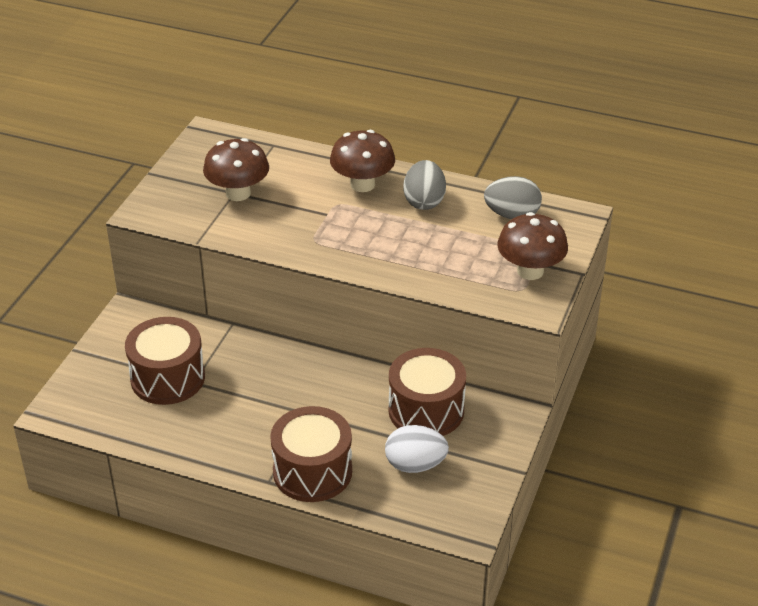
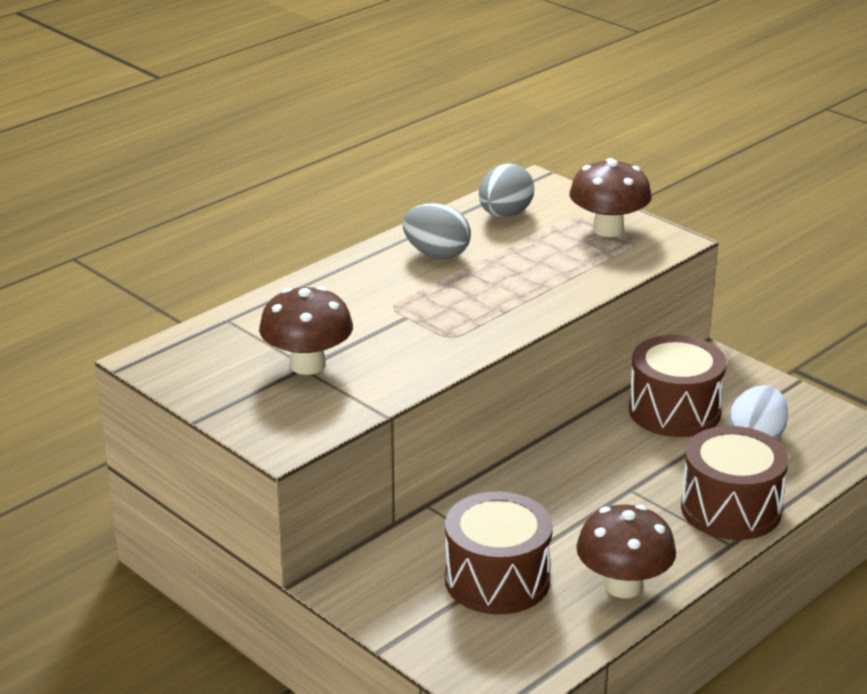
camera: 65 degrees left, 10 degrees down
(362, 184) = (369, 282): brown mushroom -> brown mushroom (623, 586)

